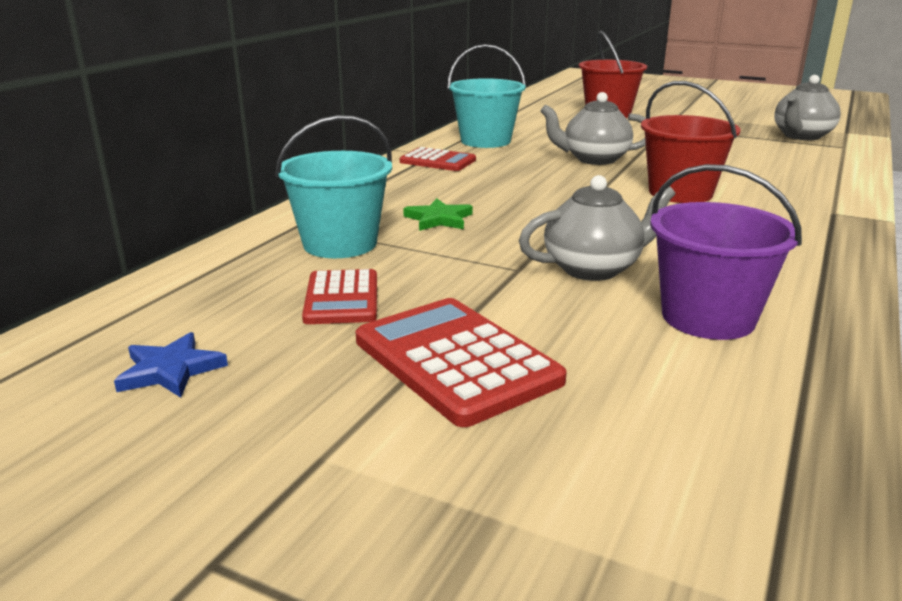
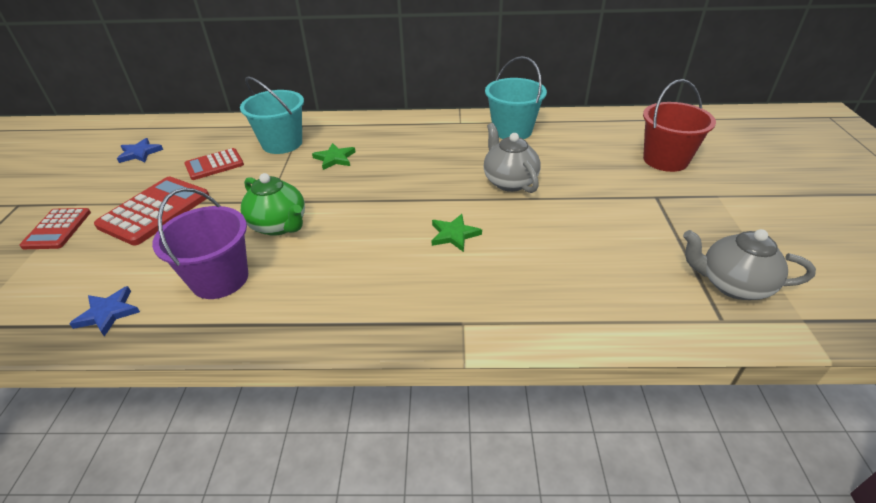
camera: 65 degrees right, 15 degrees up
(438, 161) = (446, 128): red calculator -> red calculator (57, 229)
(593, 269) = (279, 225): grey teapot -> green teapot
(680, 193) = (454, 235): red bucket -> green star
(767, 413) = (108, 313): none -> blue star

